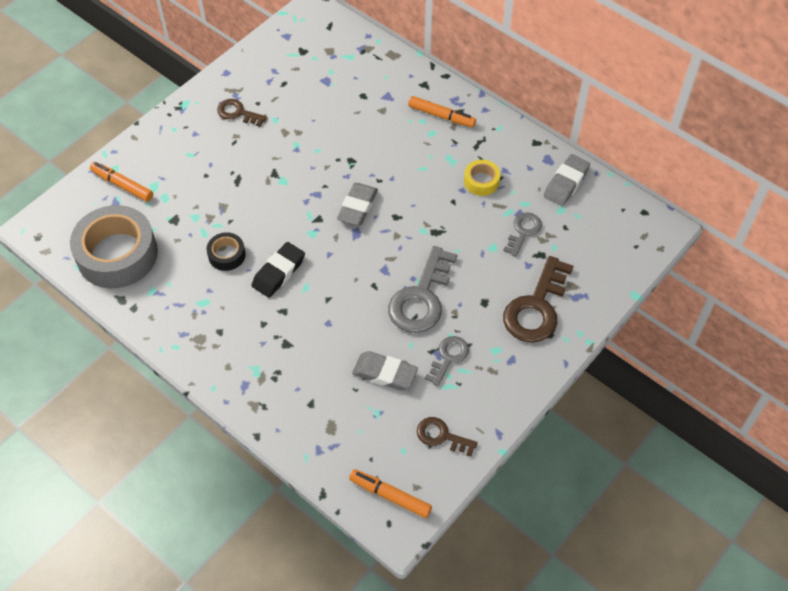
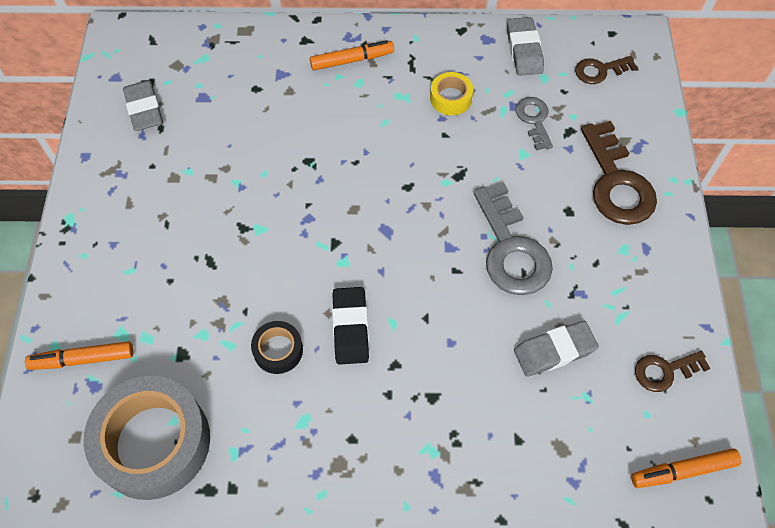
camera: 40 degrees left, 5 degrees up
(237, 113) = (140, 190): brown key -> brown key (600, 70)
(357, 207) = (361, 203): grey eraser -> grey eraser (144, 109)
(448, 357) = (593, 289): grey key -> none

